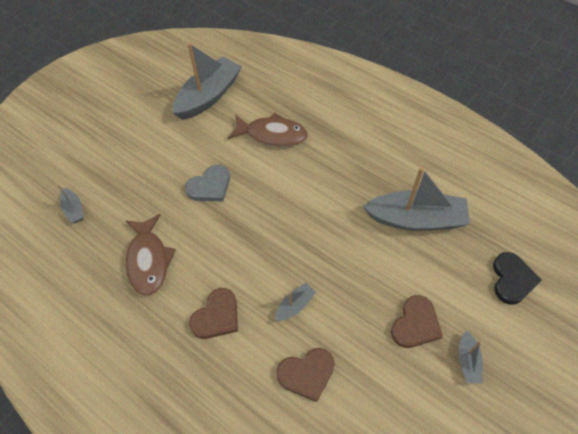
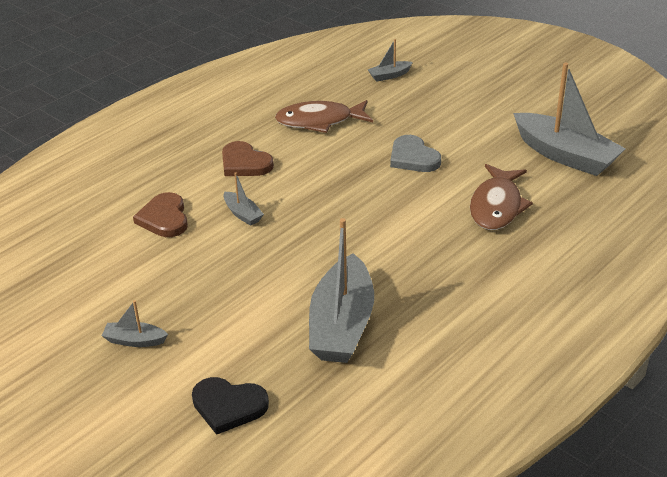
camera: 95 degrees right, 20 degrees down
(415, 324) = (193, 304): brown heart -> none

